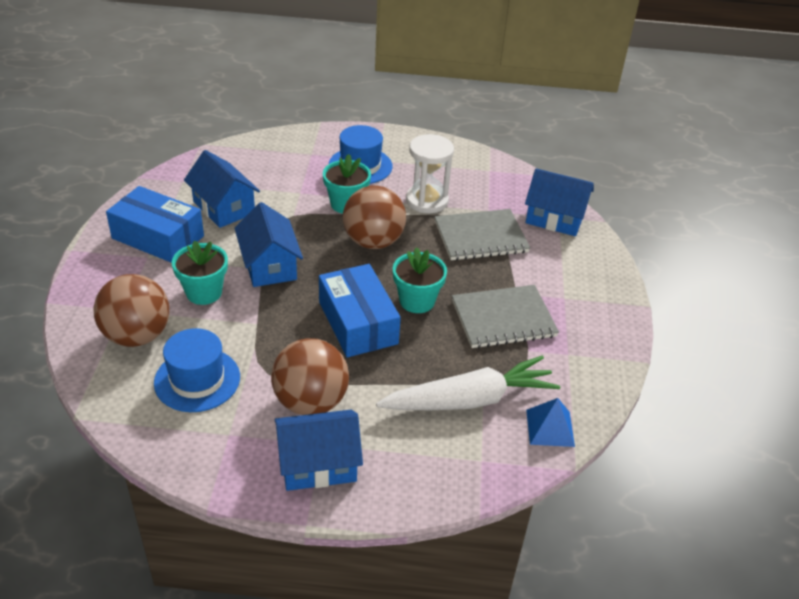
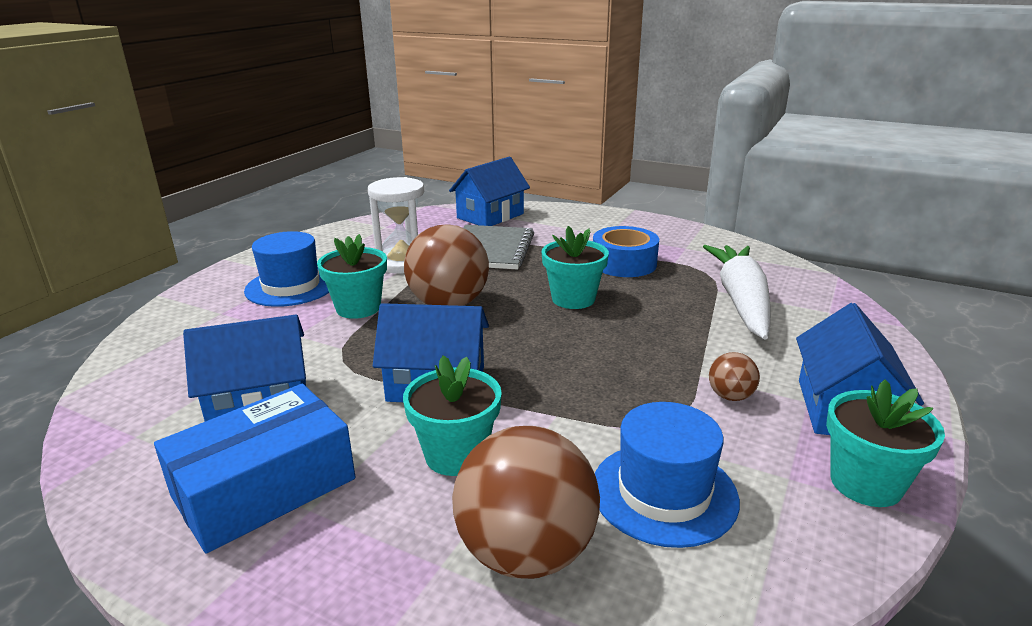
camera: 65 degrees left, 15 degrees down
(234, 471) = (865, 483): none -> turquoise flower pot
(311, 402) = (730, 396): brown ball -> brown ball, size x0.46
(358, 323) = (593, 339): blue box -> none
(503, 318) = (624, 263): grey notebook -> blue tape
(550, 427) = (784, 273): blue pyramid -> none

